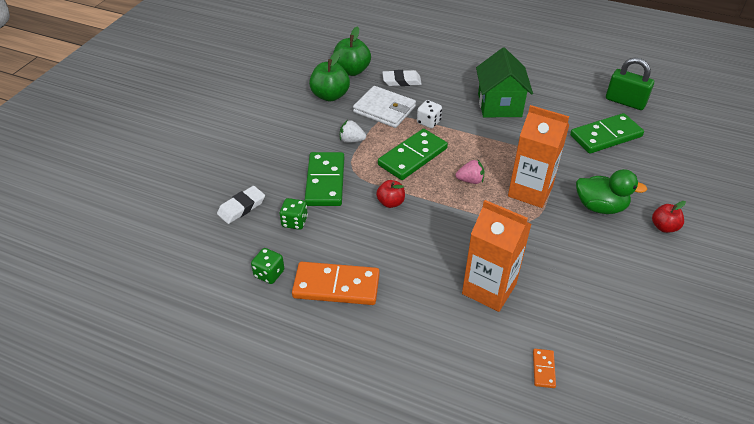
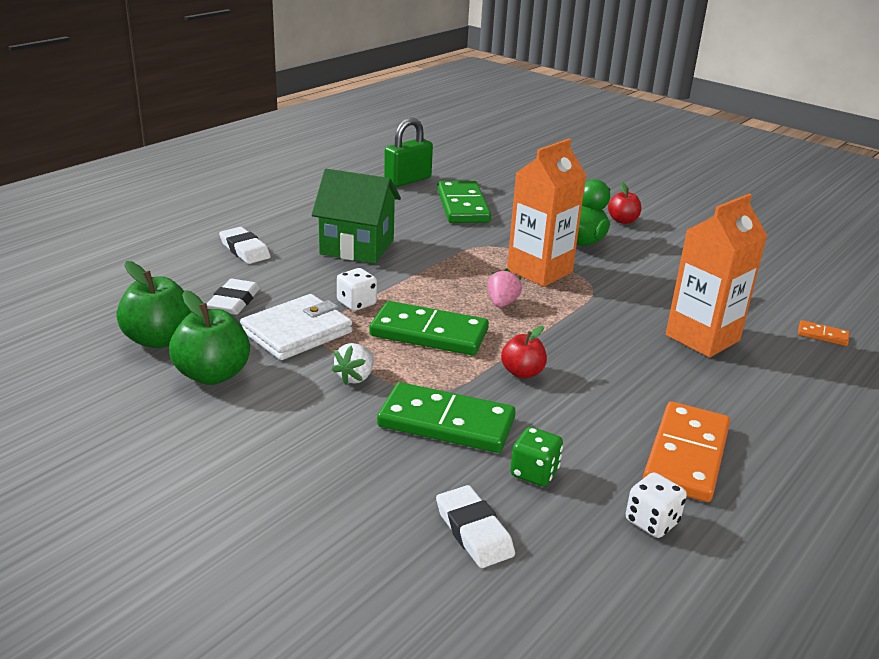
camera: 75 degrees left, 15 degrees down
(269, 274) = (652, 522): green dice -> white dice
(413, 157) = (429, 333): green domino -> green domino turned 45 degrees counterclockwise
(461, 67) = (244, 250): none -> white eraser

